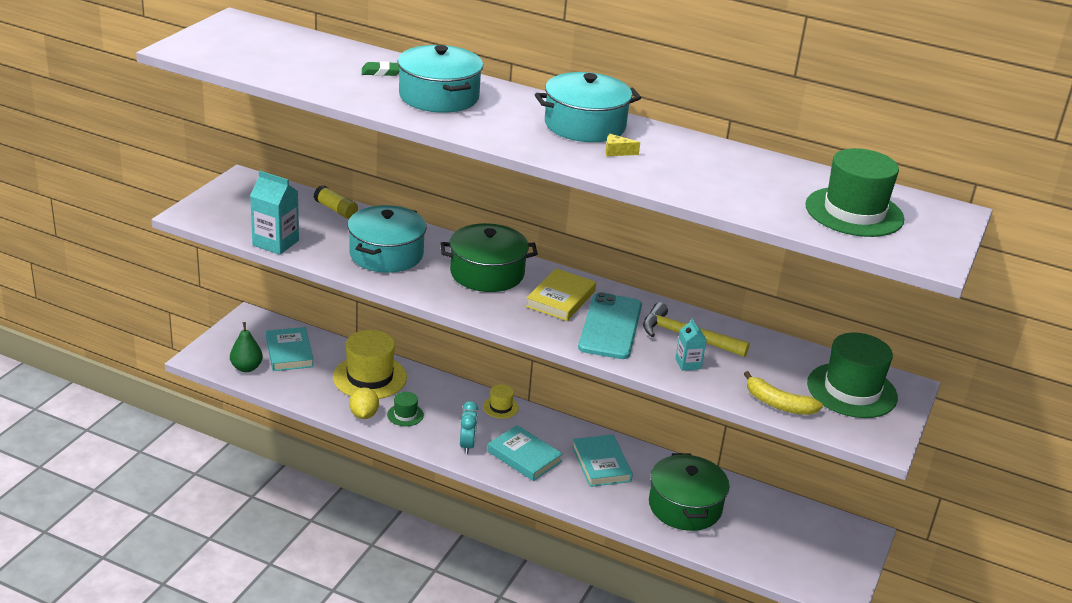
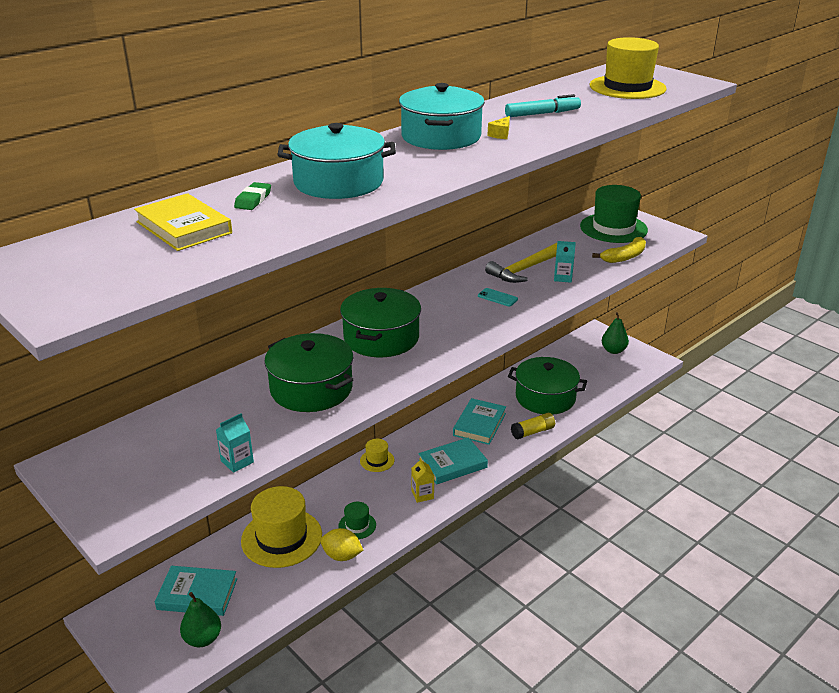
camera: 65 degrees left, 0 degrees up
(275, 243) = (237, 461): turquoise carton -> turquoise carton, size x0.57
(335, 210) = (193, 405): yellow glue stick -> yellow glue stick (532, 432)
(386, 254) = (311, 389): turquoise pot -> green pot
(467, 445) = (422, 495): turquoise clock -> yellow carton
(561, 299) = (444, 310): yellow book -> yellow book (184, 227)
(601, 464) = (479, 424): turquoise book -> turquoise book turned 75 degrees counterclockwise
(610, 326) = (497, 297): turquoise phone -> turquoise phone, size x0.41
(702, 168) = (542, 114): none -> turquoise marker
(831, 554) = (613, 350): none -> green pear
(854, 212) = (627, 87): green hat -> yellow hat

